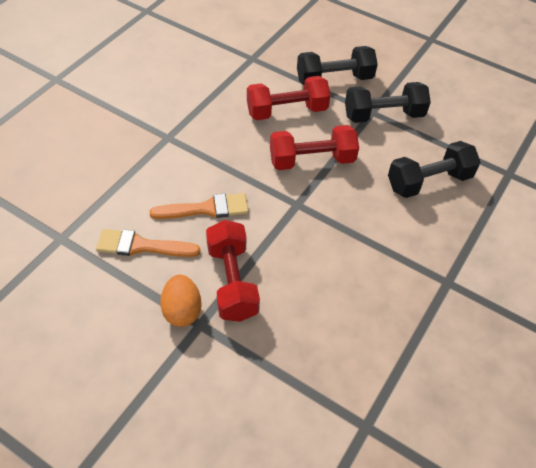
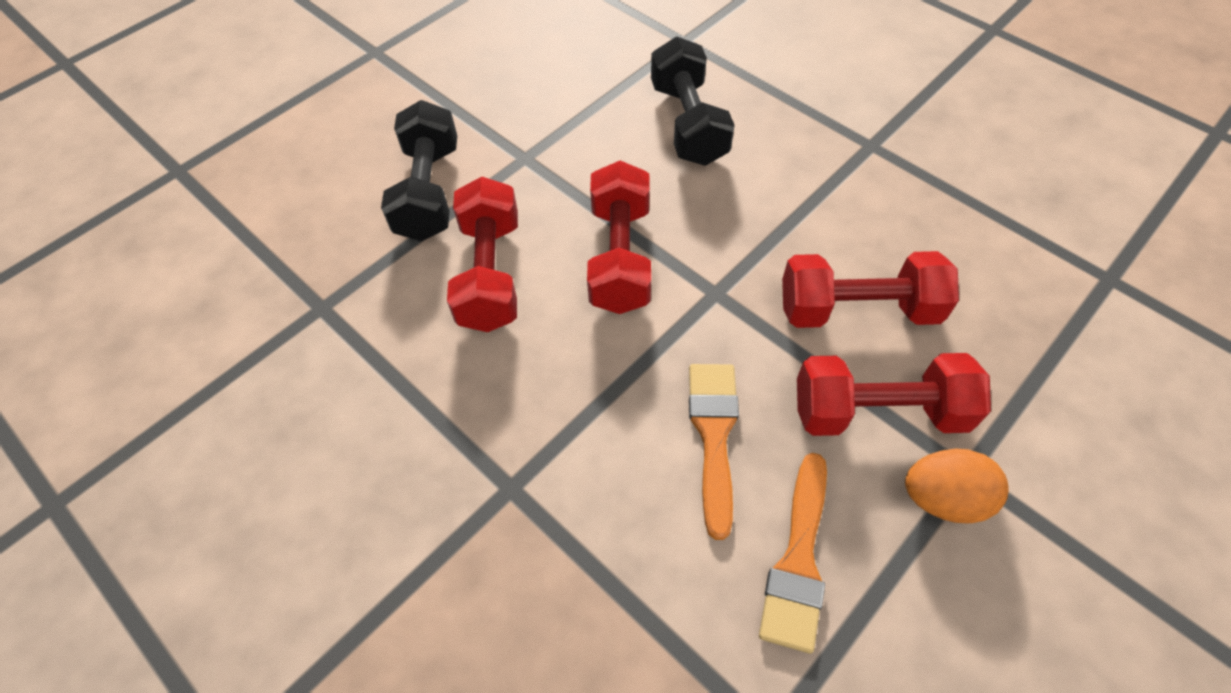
camera: 75 degrees left, 5 degrees up
(301, 272) = (858, 310): none -> red dumbbell
(383, 115) = (536, 145): black dumbbell -> none

